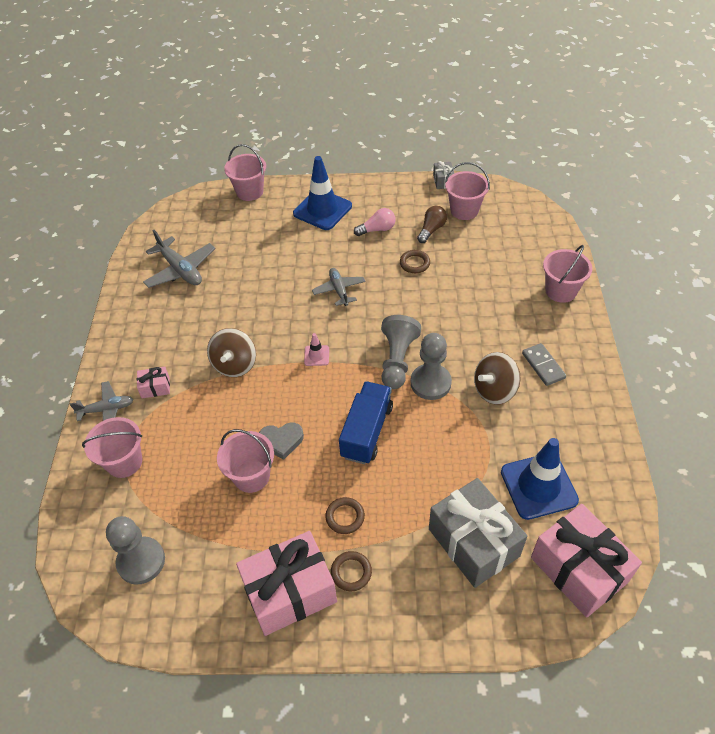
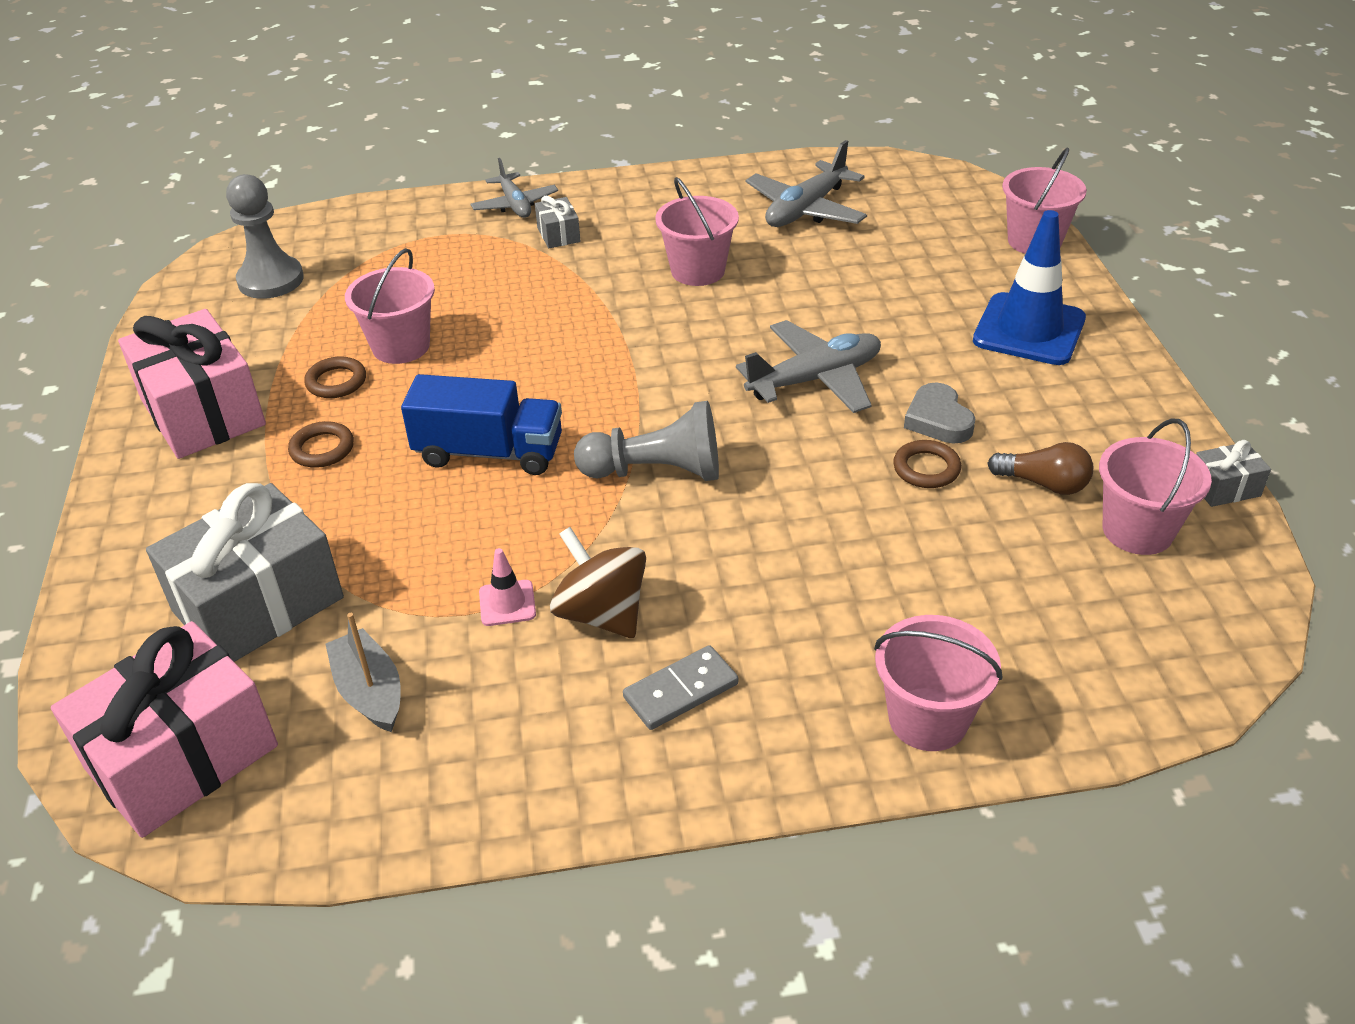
camera: 80 degrees right, 10 degrees down
(124, 462) = (426, 236): pink bucket -> pink bucket (698, 271)
(155, 387) = (558, 235): pink gift -> grey gift
(235, 364) = (614, 295): brown spinning top -> none
(281, 441) = (466, 364): grey heart -> grey heart (938, 420)
(316, 355) = (649, 375): pink traffic cone -> pink traffic cone (507, 603)
(339, 290) = (815, 379): grey plane -> grey plane, size x1.51
(351, 572) = (224, 467): brown ring -> brown ring (336, 382)
(377, 229) = (1006, 406): pink light bulb -> none
(430, 383) = (607, 520): grey pawn -> none
(538, 486) = (370, 691): blue traffic cone -> grey boat

